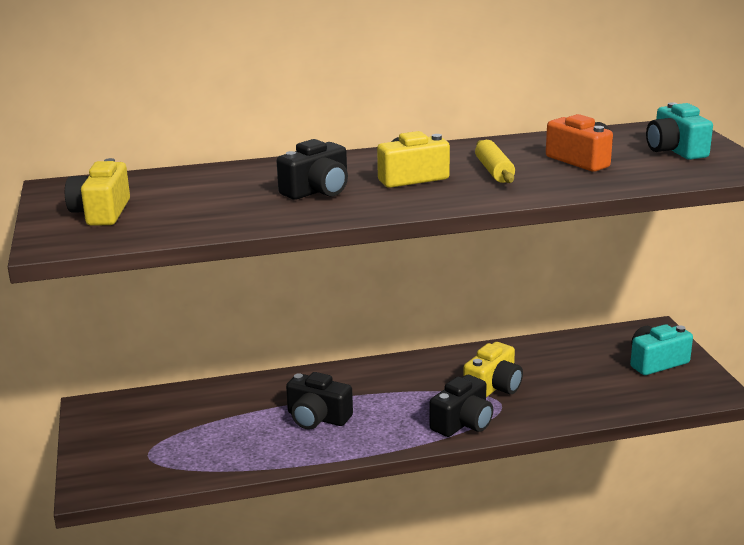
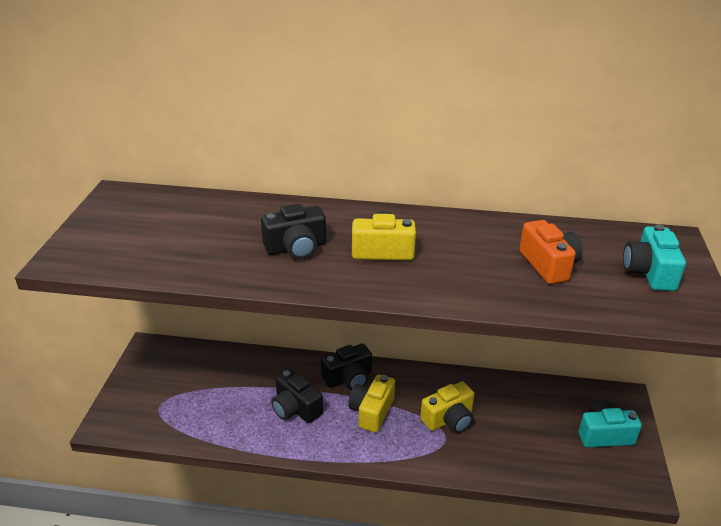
camera: 20 degrees right, 10 degrees up
(101, 213) = (121, 232): yellow camera -> yellow camera (371, 412)
(463, 423) = (403, 450): black camera -> black camera (348, 378)
(494, 171) = (459, 260): yellow rolling pin -> none

